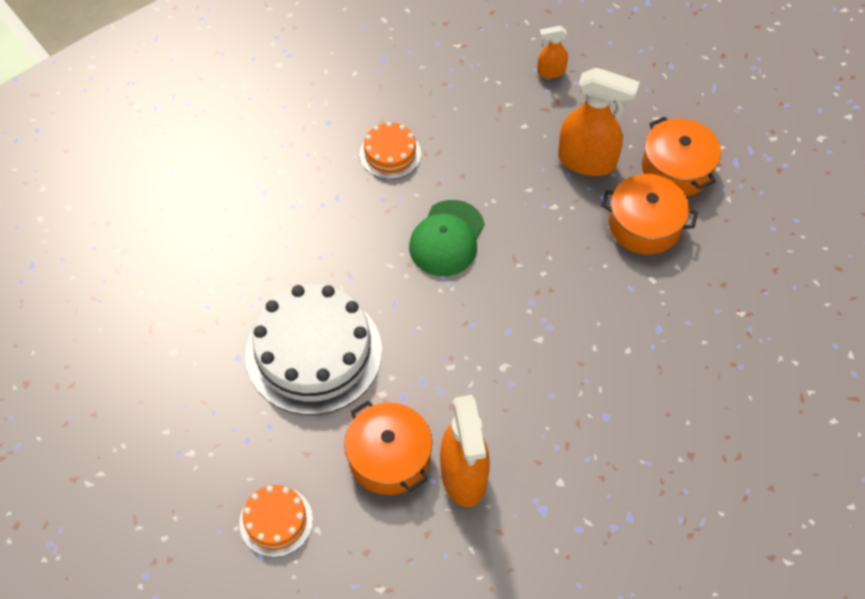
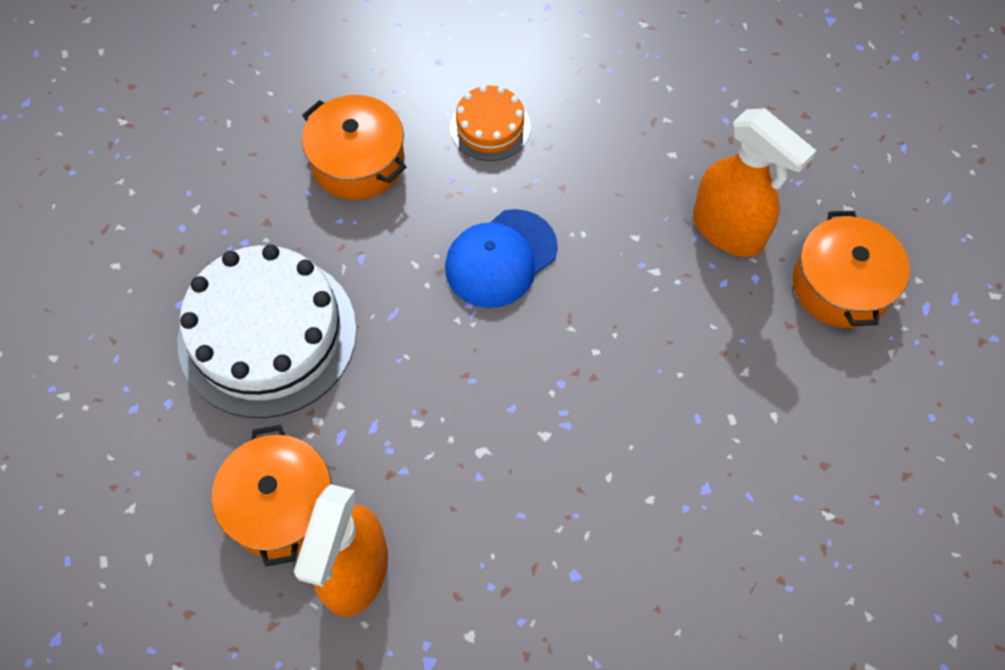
camera: 25 degrees right, 5 degrees up
(276, 521) = (109, 524): orange cake -> none
(447, 238) = (501, 258): green cap -> blue cap
(551, 71) = (742, 98): orange spray bottle -> none
(644, 225) = (759, 342): orange pot -> orange pot (358, 162)

